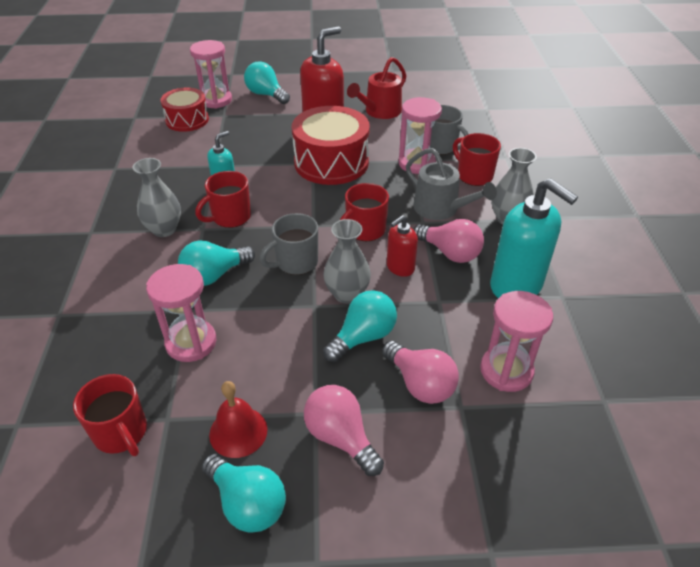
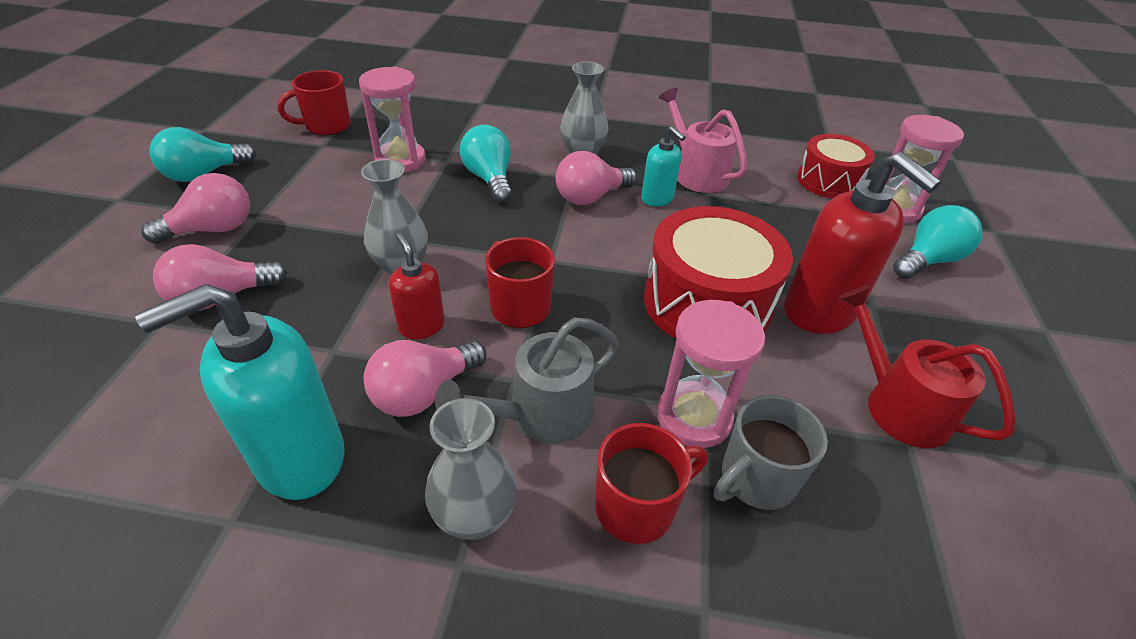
camera: 100 degrees right, 0 degrees up
(186, 171) = (696, 173): none -> pink watering can
(230, 217) = (590, 197): red mug -> pink light bulb
(238, 432) = (276, 176): red bell -> none
(295, 262) = (481, 235): grey mug -> none
(363, 337) = (324, 267): turquoise light bulb -> none
(506, 371) = (166, 383): pink hourglass -> none

